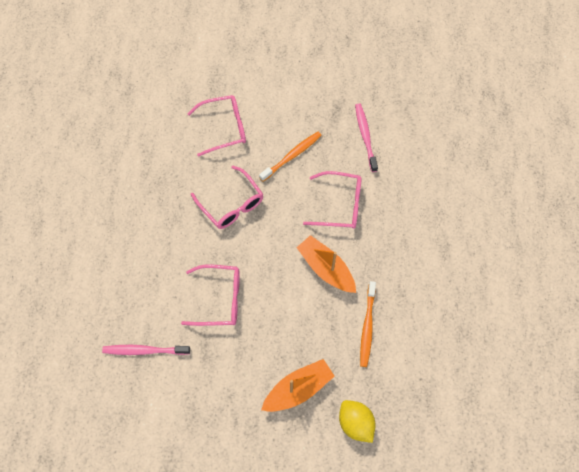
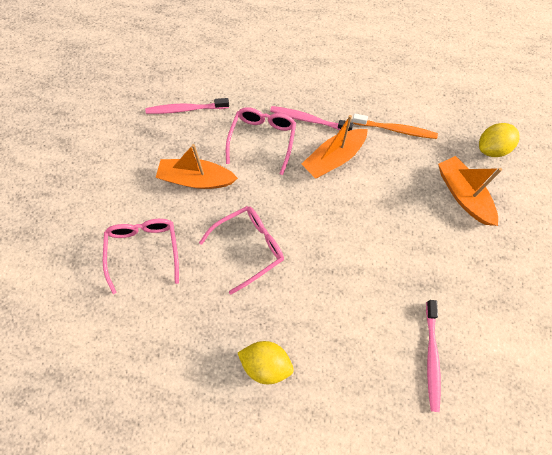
camera: 85 degrees left, 0 degrees up
(138, 226) = (266, 363): none -> yellow lemon
(219, 299) = (366, 267): pink glasses -> none
(292, 156) = (196, 179): orange toothbrush -> orange boat
(368, 244) = (308, 120): none -> pink toothbrush

